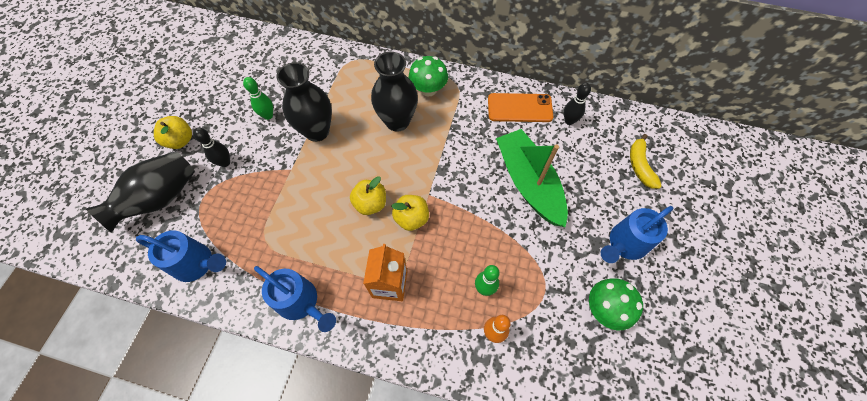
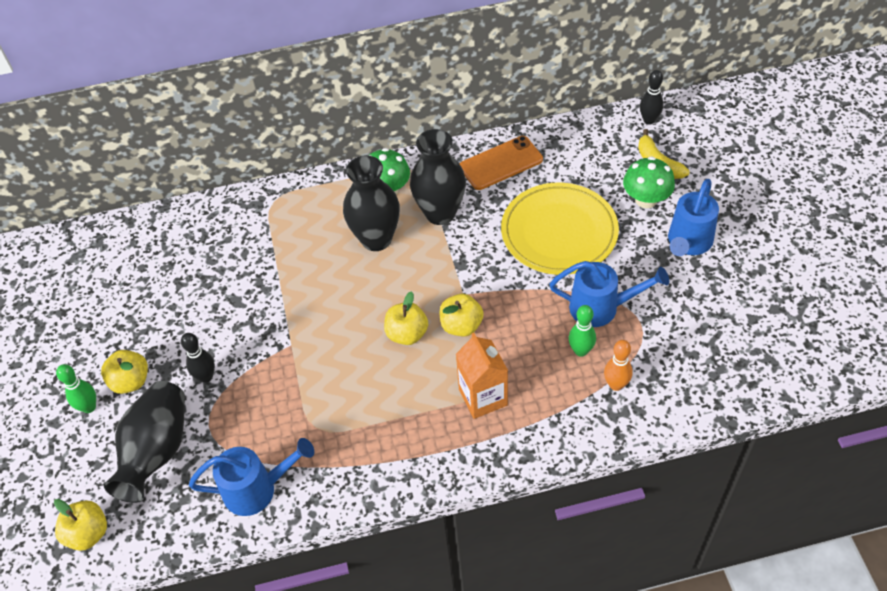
camera: 25 degrees left, 10 degrees down
(82, 233) = (88, 533): none -> yellow apple
(268, 115) = (219, 304): green bowling pin -> green bowling pin (89, 407)
(302, 303) = (403, 463): blue watering can -> blue watering can (601, 308)
(317, 131) = (291, 292): black vase -> black vase (440, 213)
(528, 183) = (559, 232): green boat -> yellow plate
(569, 121) = (560, 152): black bowling pin -> black bowling pin (649, 120)
(605, 309) = (705, 309): green mushroom -> green mushroom (646, 199)

